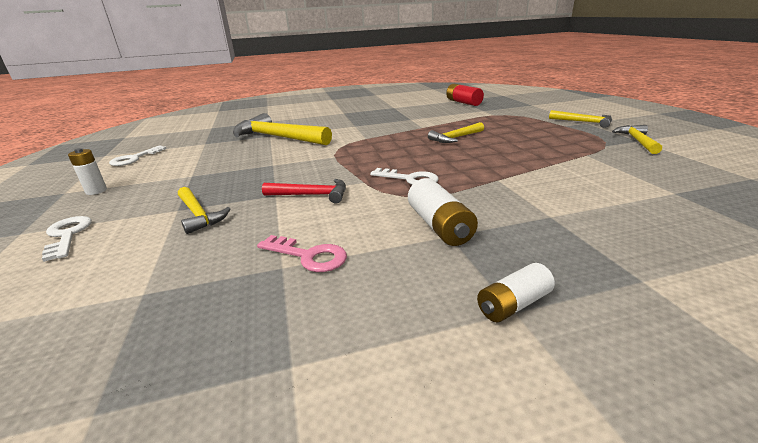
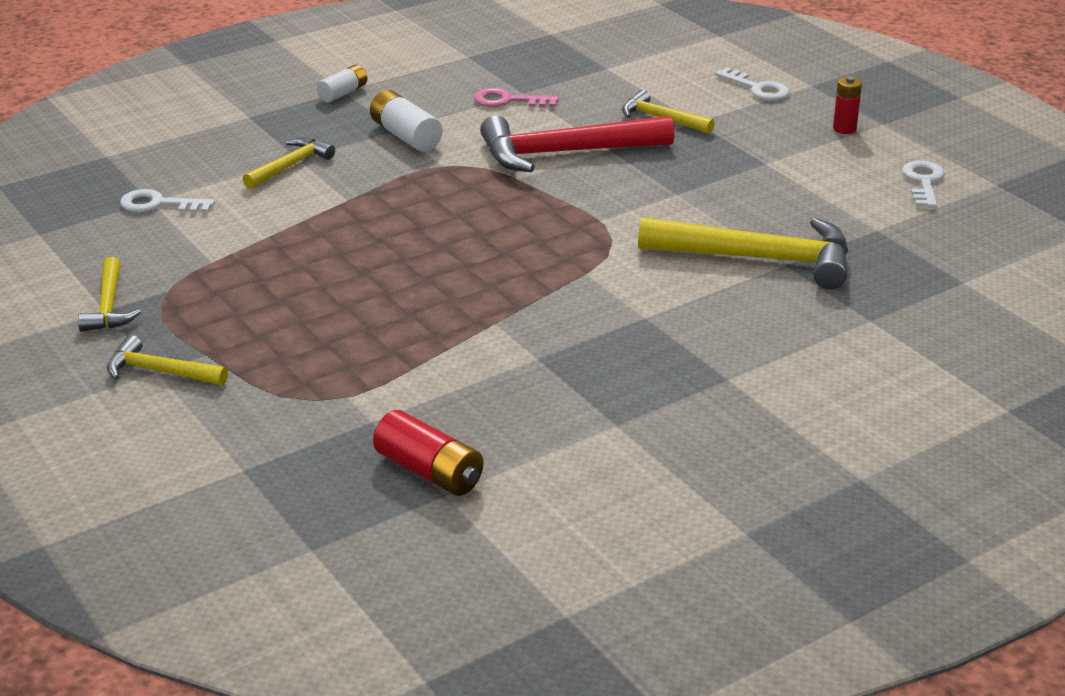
camera: 160 degrees right, 5 degrees up
(96, 191) = (844, 129): white battery -> red battery
(311, 195) = (565, 153): red hammer -> red hammer, size x1.88
(409, 179) = (460, 188): white key -> white key (159, 204)
(455, 138) = (418, 288): yellow hammer -> yellow hammer (290, 166)

